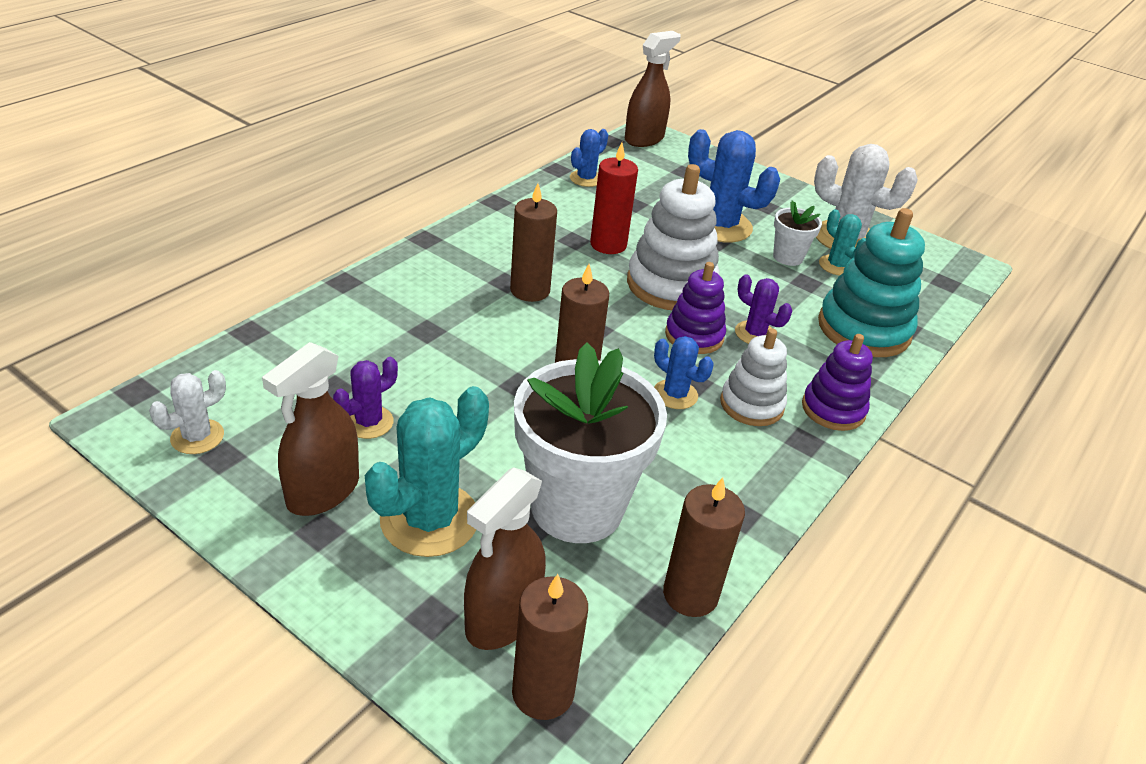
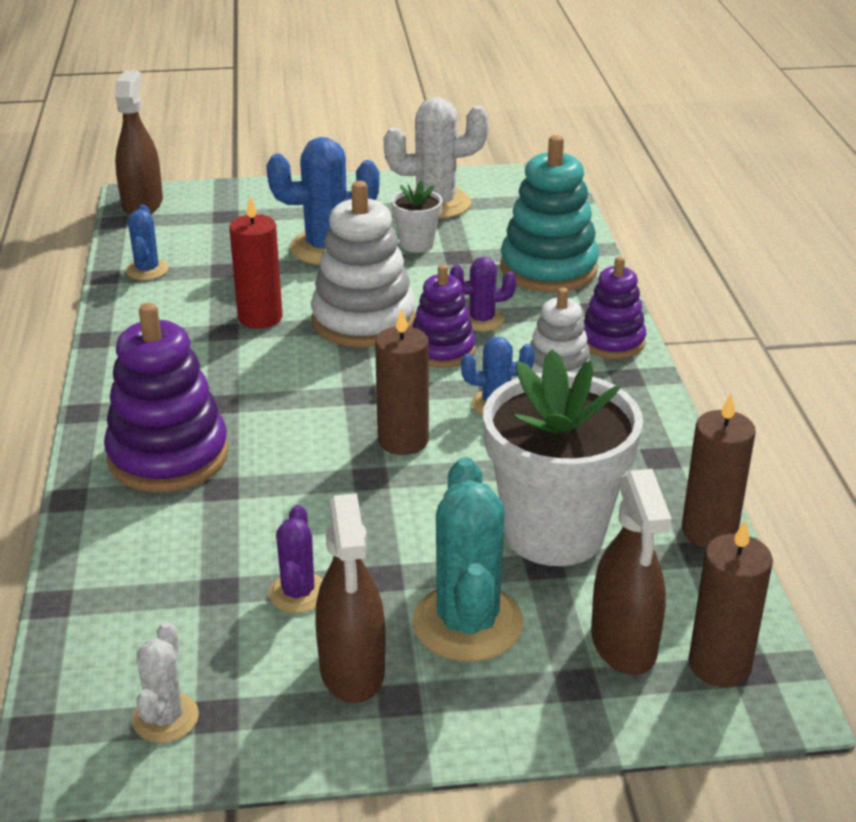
camera: 40 degrees left, 5 degrees down
(428, 293) = (168, 456): none -> purple stacking toy
(530, 290) = (256, 397): brown candle -> none
(837, 266) = (461, 230): turquoise cactus -> none

